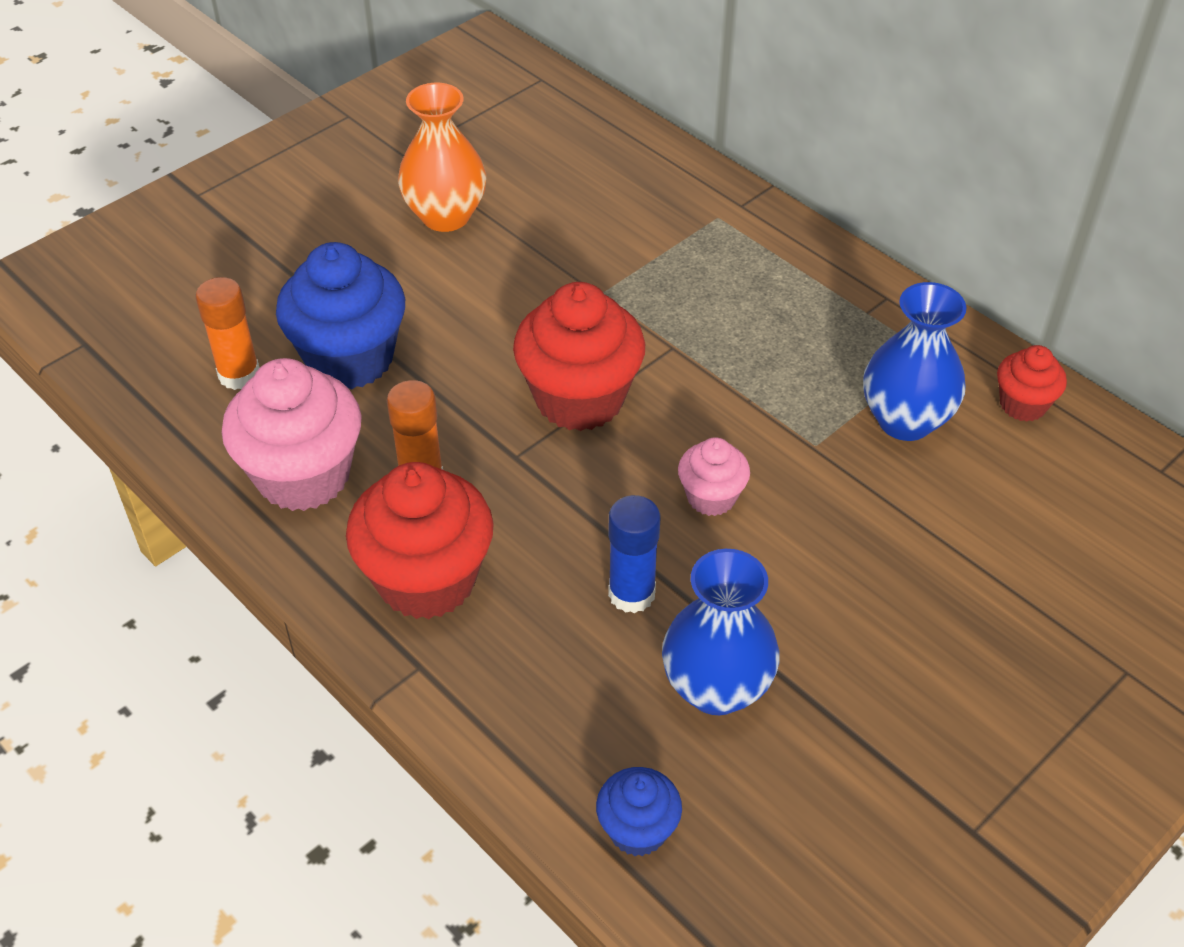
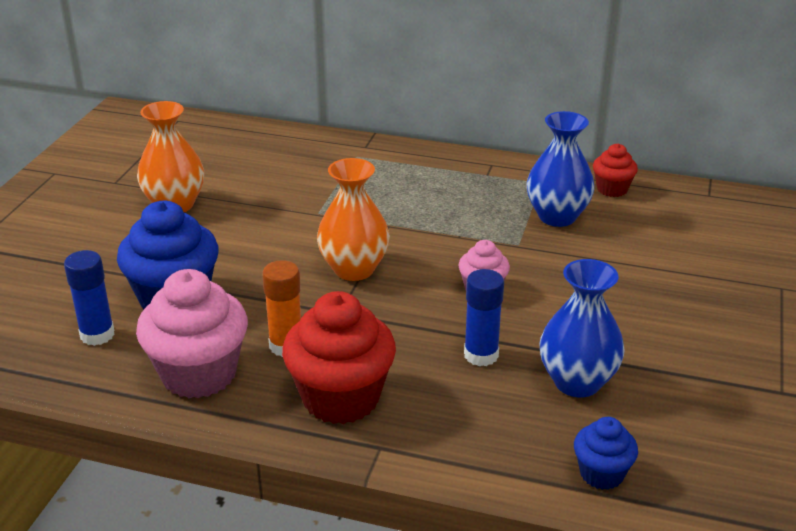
camera: 30 degrees left, 15 degrees down
(239, 374) = (97, 335): orange glue stick -> blue glue stick
(579, 399) = (354, 269): red cupcake -> orange vase

